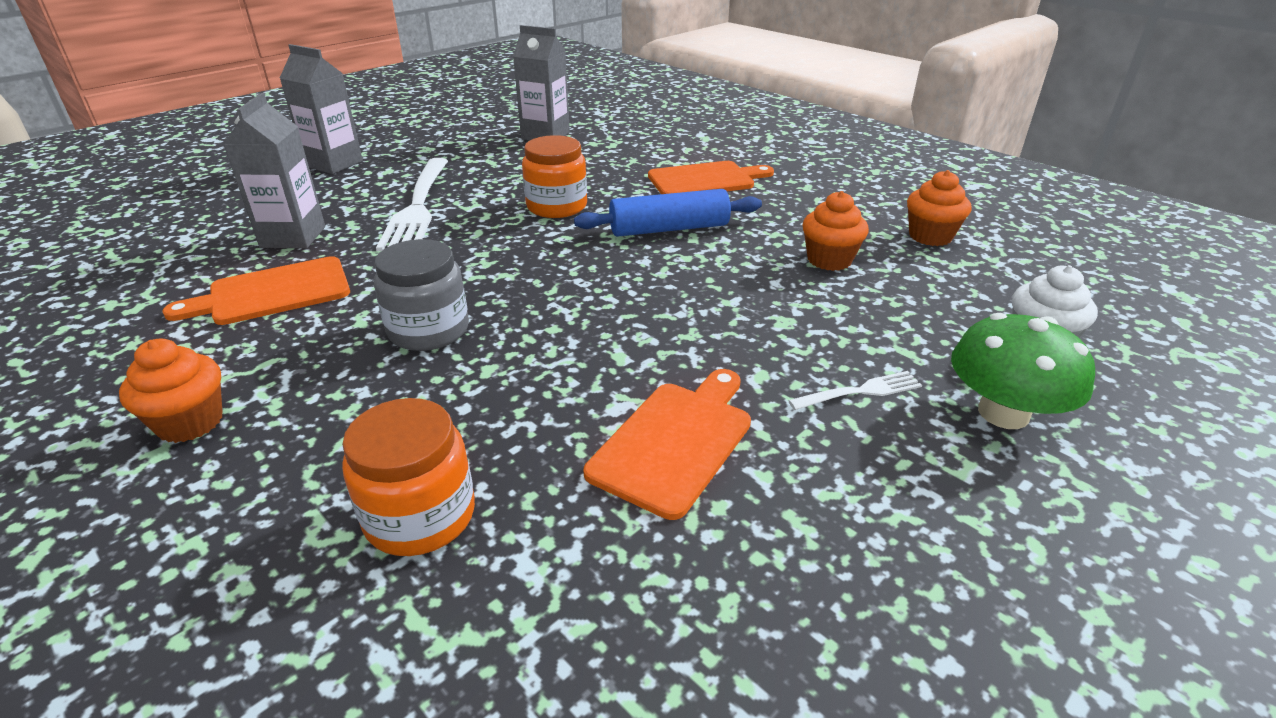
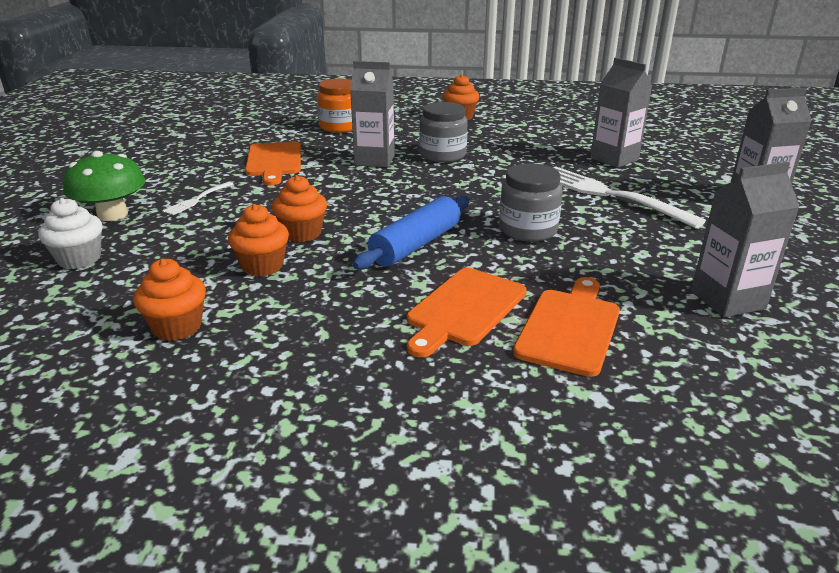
camera: 140 degrees right, 5 degrees down
(273, 292) = (545, 142): orange cutting board -> orange cutting board (570, 328)
(527, 364) = (374, 160): none -> grey carton
(557, 206) = (528, 230): orange jar -> grey jar
(761, 279) = (302, 233): none -> orange cupcake

